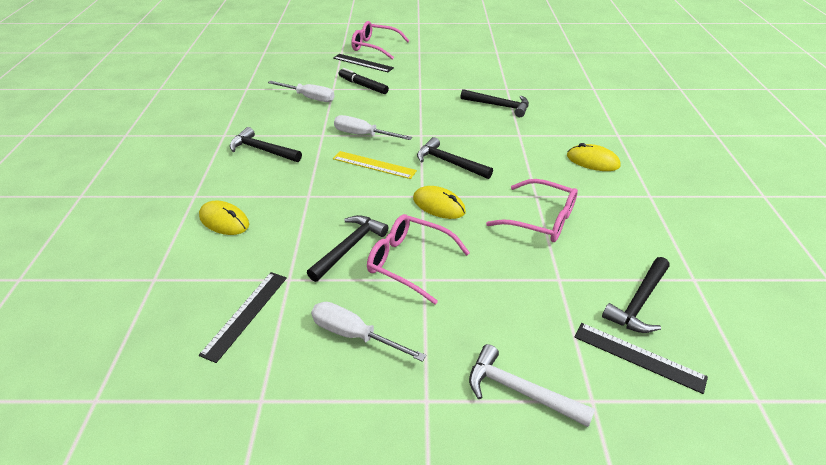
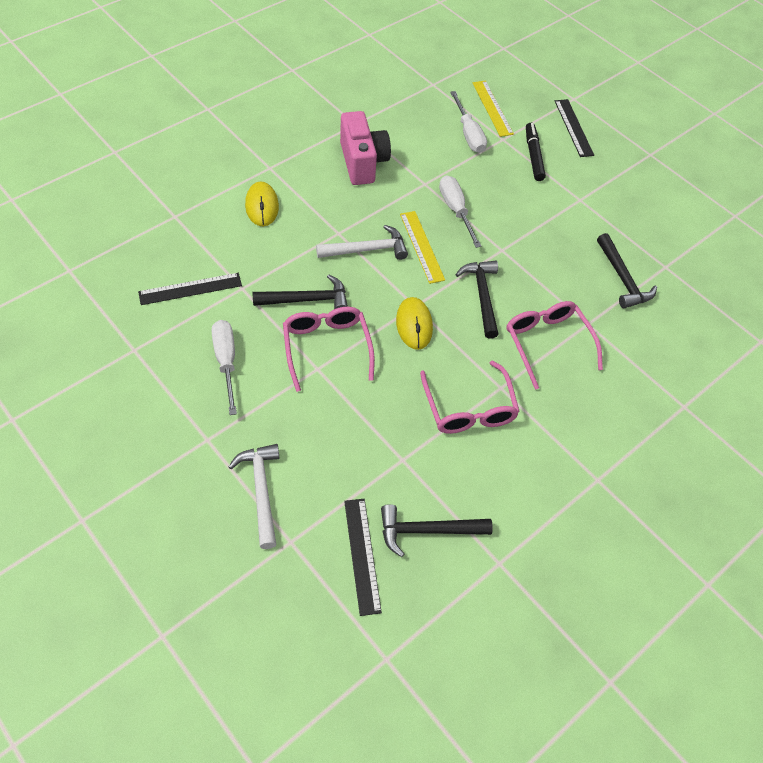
camera: 45 degrees right, 15 degrees up
(262, 150) = (362, 162): black hammer -> pink camera
(303, 79) = (492, 108): none -> yellow ruler
(343, 190) = (367, 249): none -> white hammer
(375, 47) = (616, 115): pink glasses -> pink glasses (547, 344)
(592, 161) = (608, 406): yellow mouse -> none

